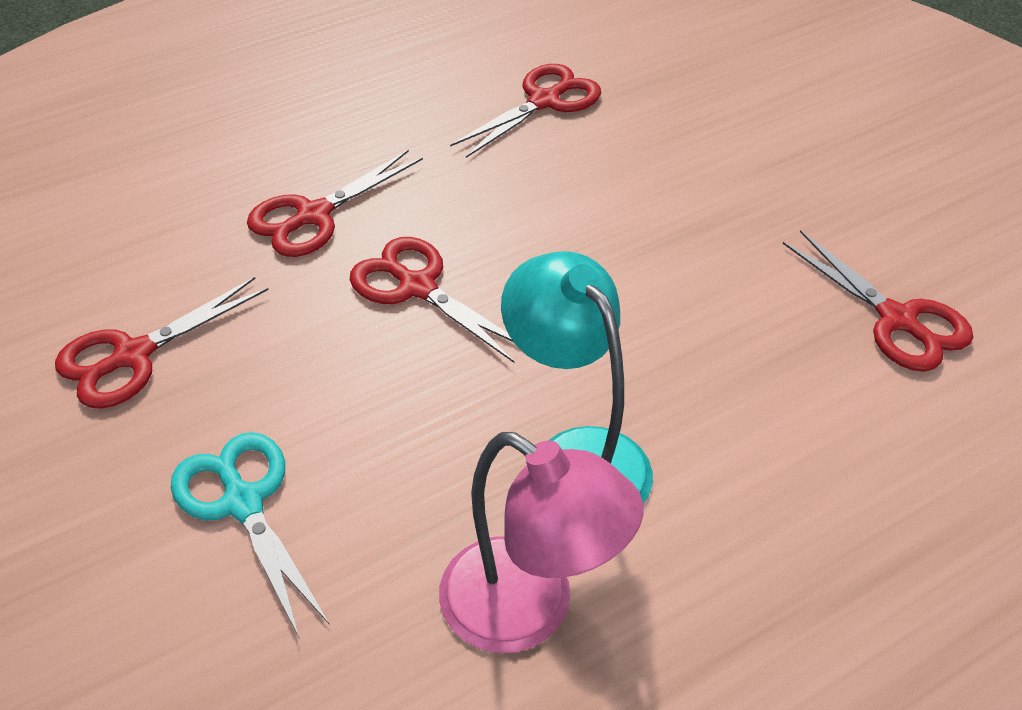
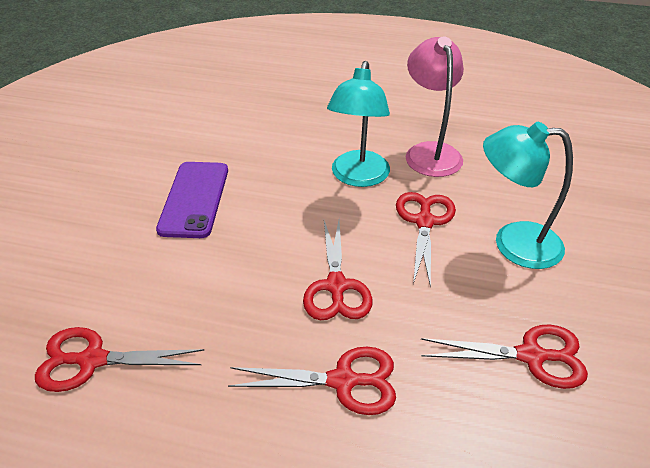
camera: 135 degrees left, 5 degrees down
(243, 502) = (513, 243): turquoise scissors -> turquoise lamp
(718, 267) = (194, 199): none -> purple phone
(897, 320) = (174, 141): red scissors -> red scissors (424, 222)

